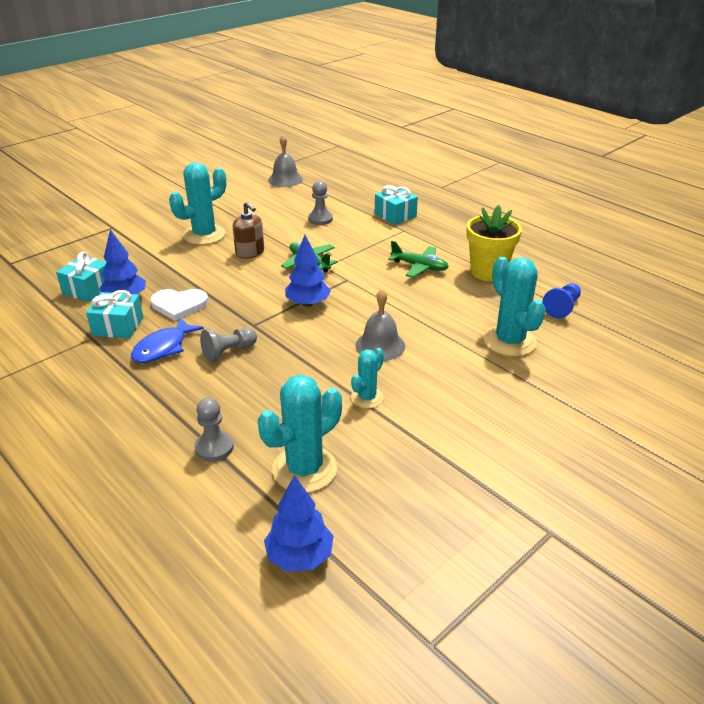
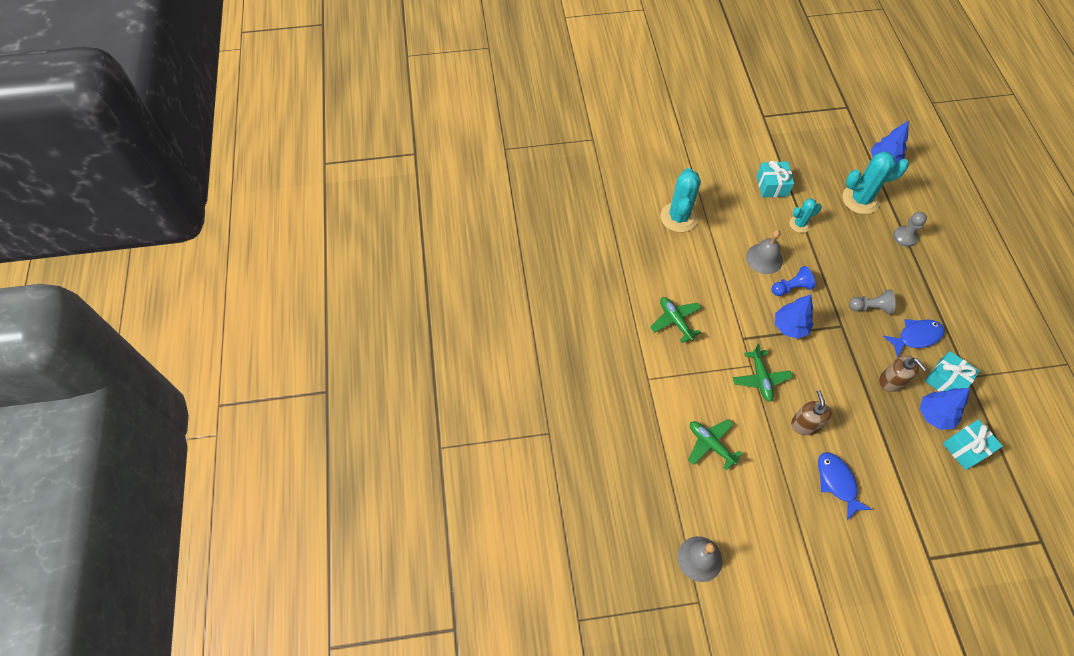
camera: 145 degrees left, 25 degrees up
(179, 305) = (891, 381): white heart -> brown soap dispenser
(204, 235) = (837, 482): turquoise cactus -> blue fish
(320, 219) = (710, 444): grey pawn -> green plane
(395, 215) = (636, 408): turquoise gift -> turquoise gift (772, 185)
(488, 272) = (629, 285): yellow flower pot -> none
(562, 308) = (615, 224): blue pawn -> blue pawn (791, 288)

